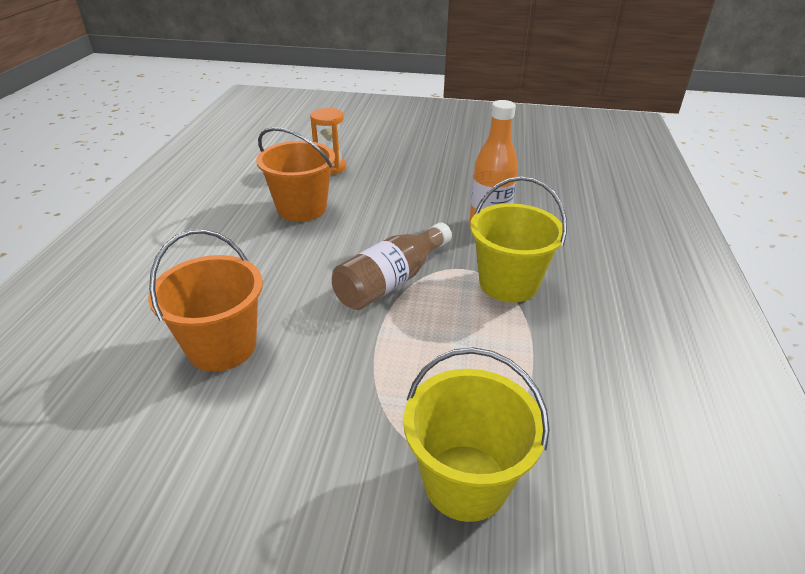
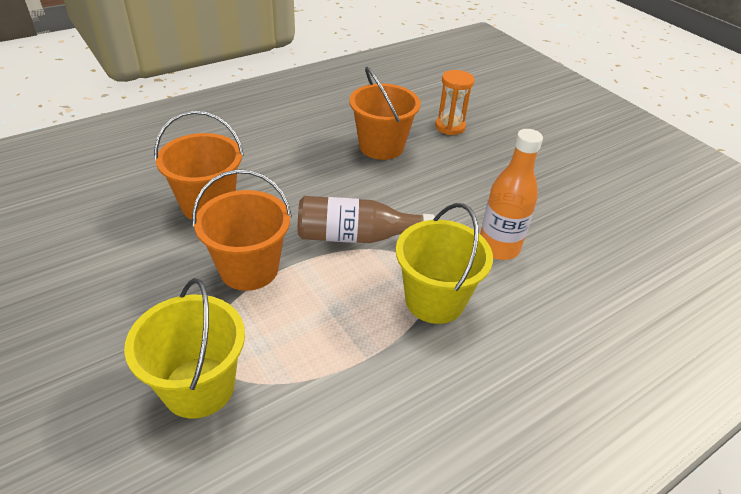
camera: 45 degrees right, 5 degrees up
(350, 366) = (249, 269): none -> orange bucket

